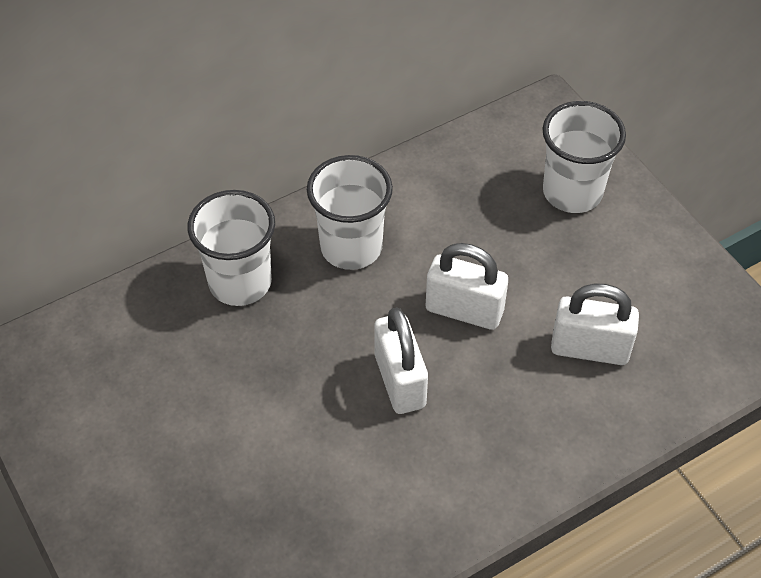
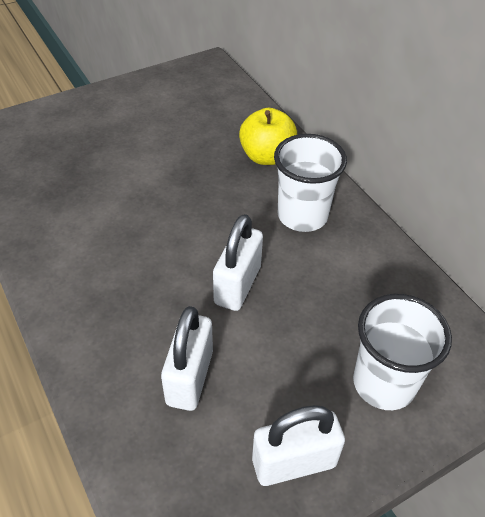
camera: 90 degrees right, 5 degrees down
(240, 282) = (267, 156): white cup -> yellow apple
(400, 381) = (171, 241): white padlock -> white padlock (294, 462)

